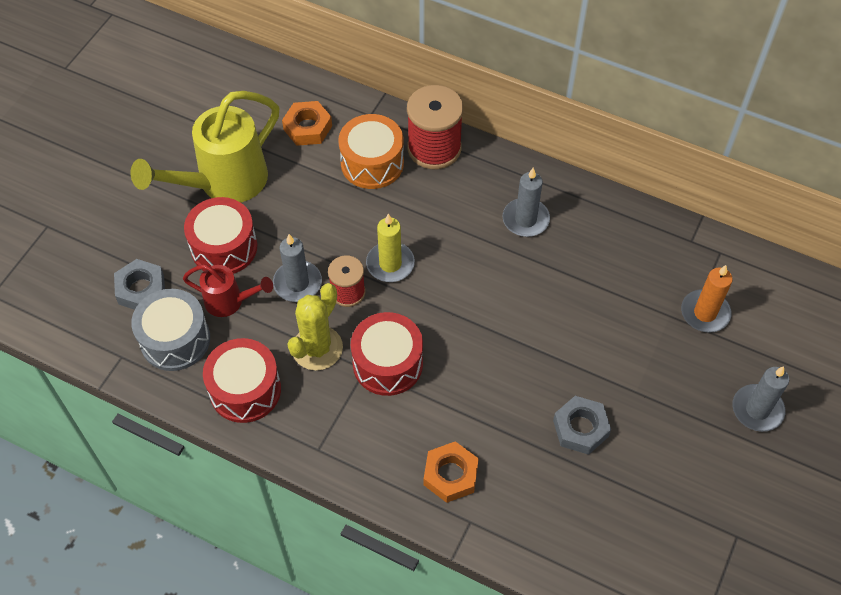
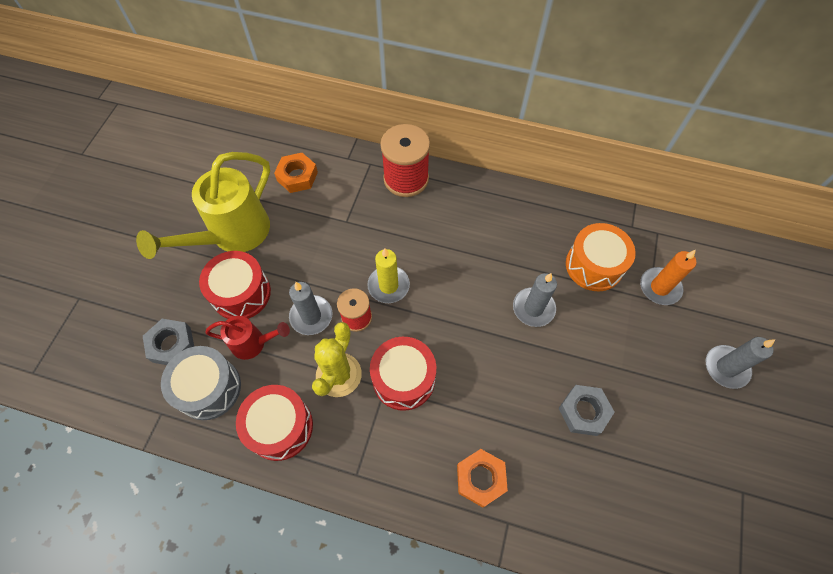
camera: 10 degrees left, 5 degrees up
(372, 163) = (357, 199): orange drum -> orange drum (594, 265)
(525, 219) = (494, 228): grey candle -> grey candle (533, 308)

